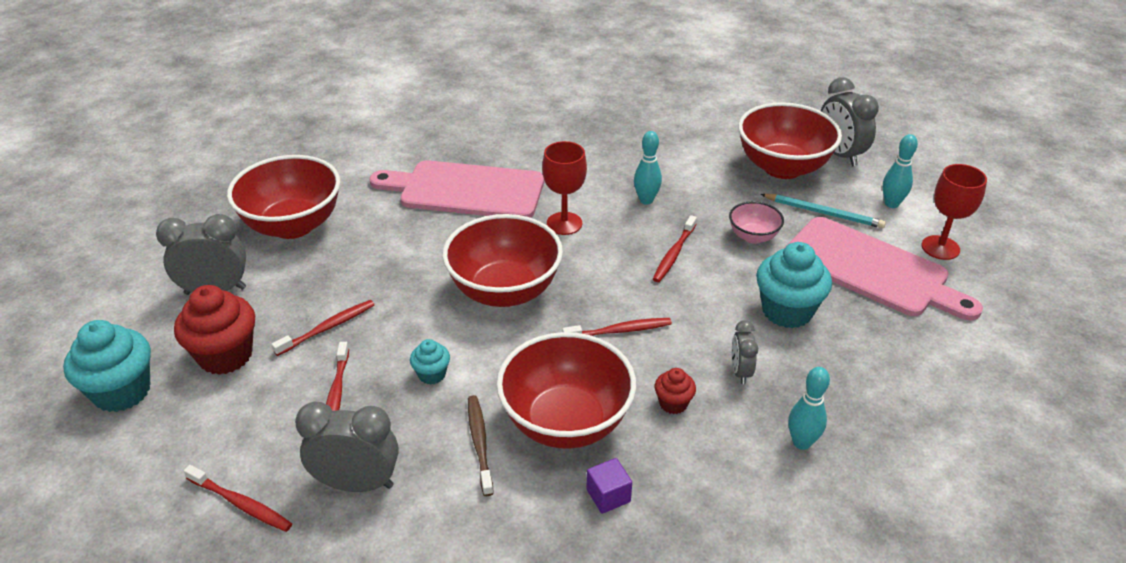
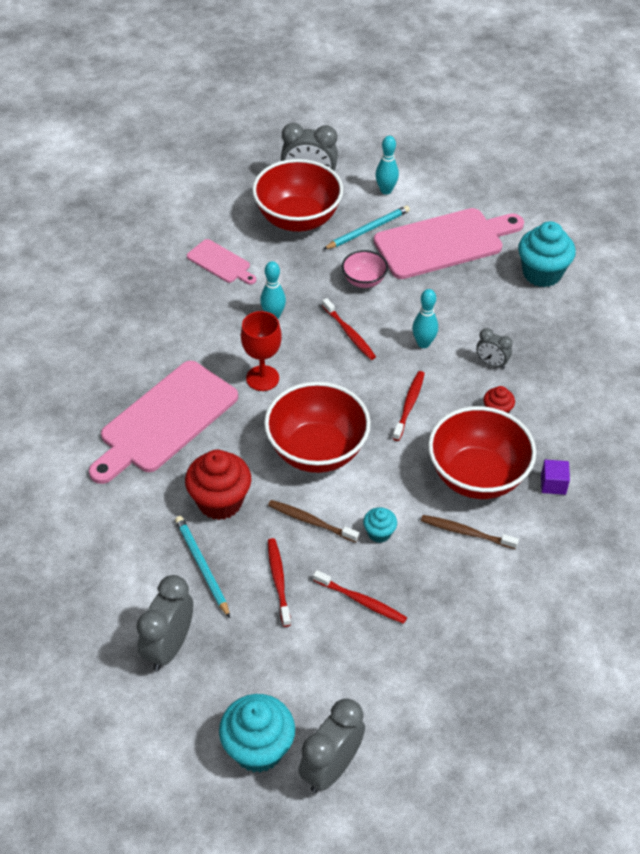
camera: 60 degrees left, 10 degrees up
(225, 355) = (263, 662): red cupcake -> red cupcake (220, 502)
(241, 504) = (436, 695): red toothbrush -> none
(293, 225) = (116, 561): red bowl -> none
(316, 274) = (202, 566): none -> turquoise pencil
(357, 484) = (460, 618): grey clock -> grey clock (331, 768)
(414, 321) = (311, 521): none -> brown toothbrush
(677, 148) = (221, 263): none -> pink cutting board
(787, 311) = (452, 308): turquoise cupcake -> turquoise cupcake (542, 273)
(801, 442) = (569, 368): turquoise bowling pin -> turquoise bowling pin (423, 343)
(940, 248) = (448, 197): red goblet -> none

